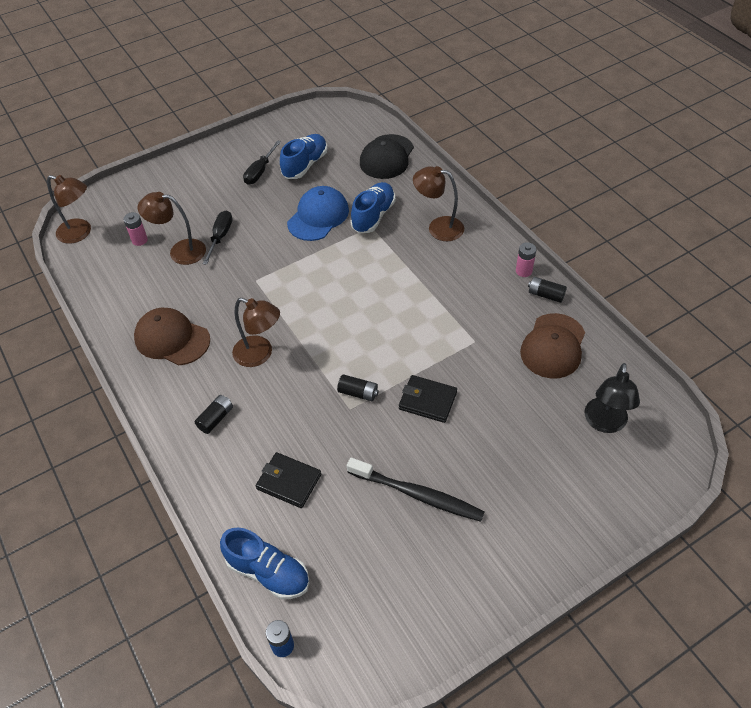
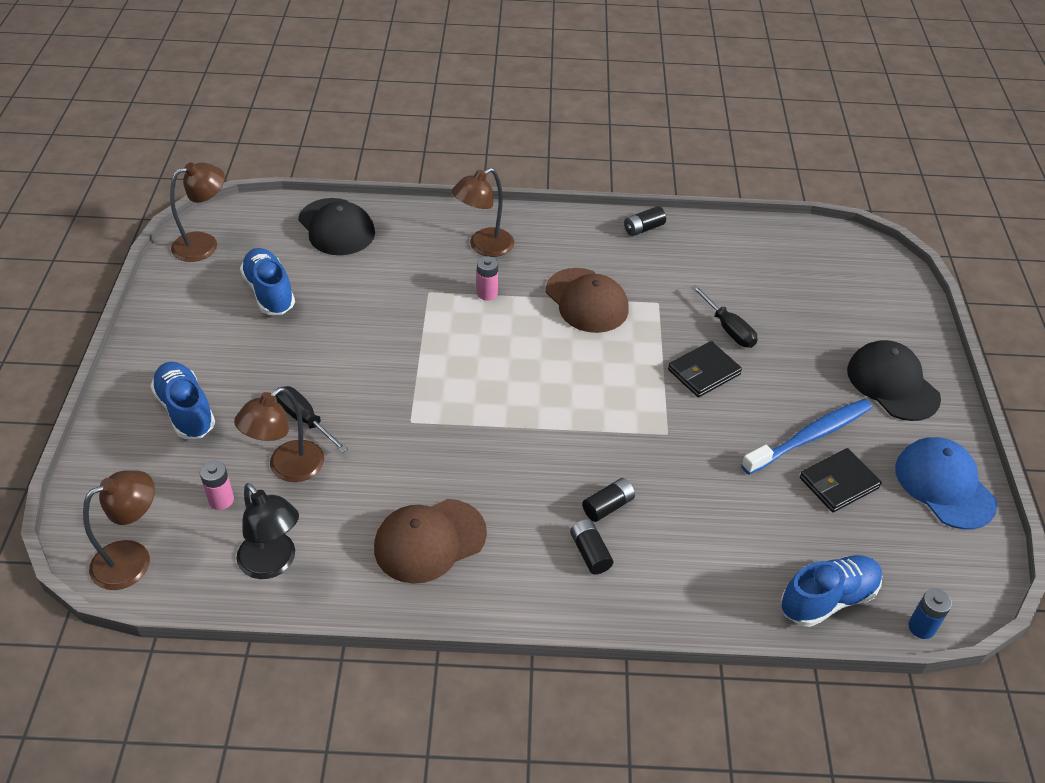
camera: 60 degrees left, 5 degrees down
(260, 172) = (233, 334): black screwdriver -> black screwdriver (729, 329)
(260, 354) = (529, 470): brown lamp -> brown lamp (204, 244)
(289, 481) = (725, 528): black wallet -> black wallet (838, 483)
(318, 216) = (367, 323): blue cap -> blue cap (944, 485)
(358, 393) = (652, 417): black battery -> black battery (608, 506)
(373, 216) = (415, 282): blue shoe -> blue shoe (186, 410)
(418, 495) = (810, 437): black toothbrush -> blue toothbrush
(523, 271) = (600, 225): pink battery -> pink battery (487, 293)
(525, 526) = (892, 384): none -> black cap
(553, 346) = (708, 258): brown cap -> brown cap (586, 301)
(604, 423) = (818, 276): black lamp -> black lamp (273, 564)

